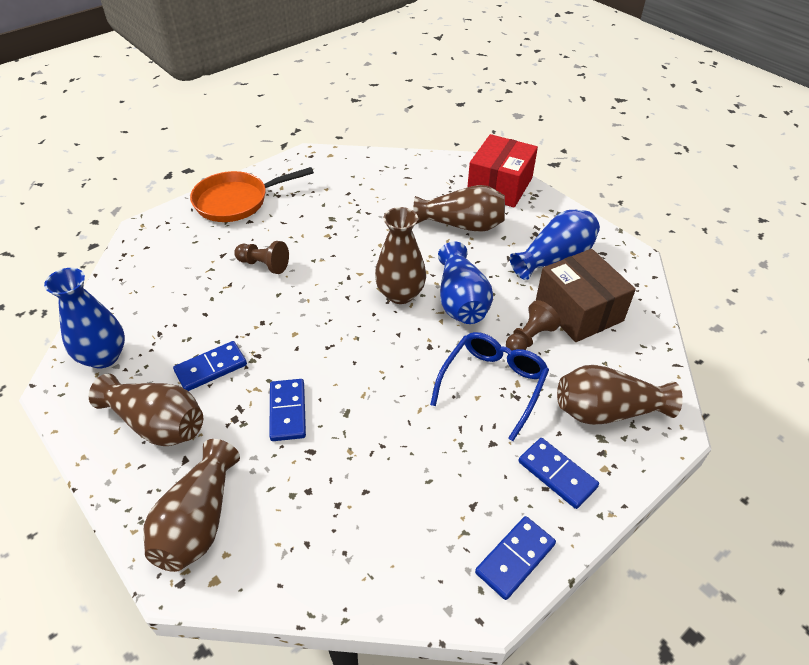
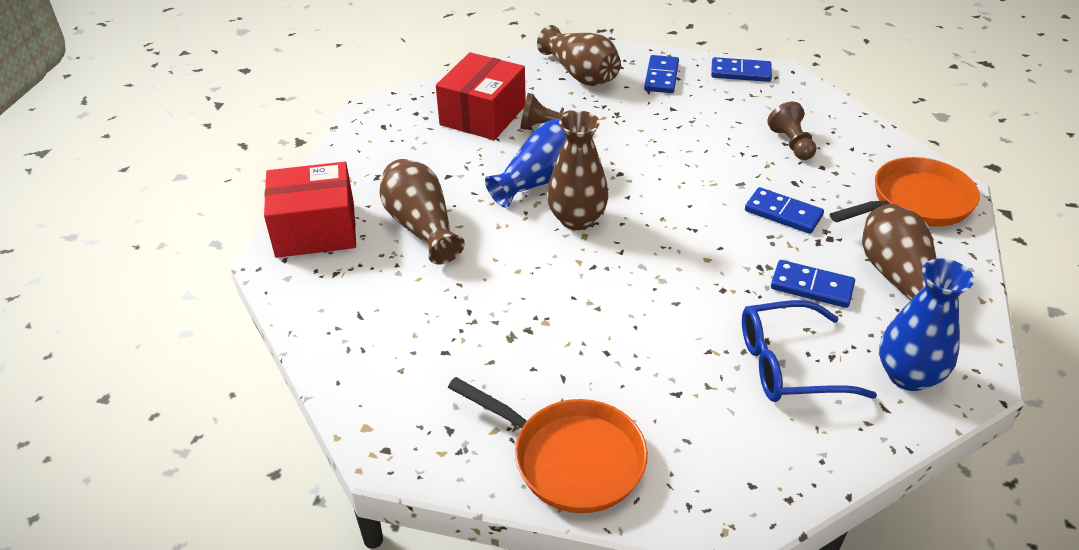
camera: 125 degrees left, 5 degrees down
(198, 521) = (915, 202): brown vase -> orange pan
(264, 265) = (650, 343): brown pawn -> brown pawn (791, 144)
(287, 411) = (783, 213): blue domino -> blue domino turned 75 degrees clockwise
(492, 384) = (619, 127): blue glasses -> blue glasses (789, 365)
(555, 258) = (420, 149): blue vase -> none
(579, 310) = (483, 115): brown box -> red box

